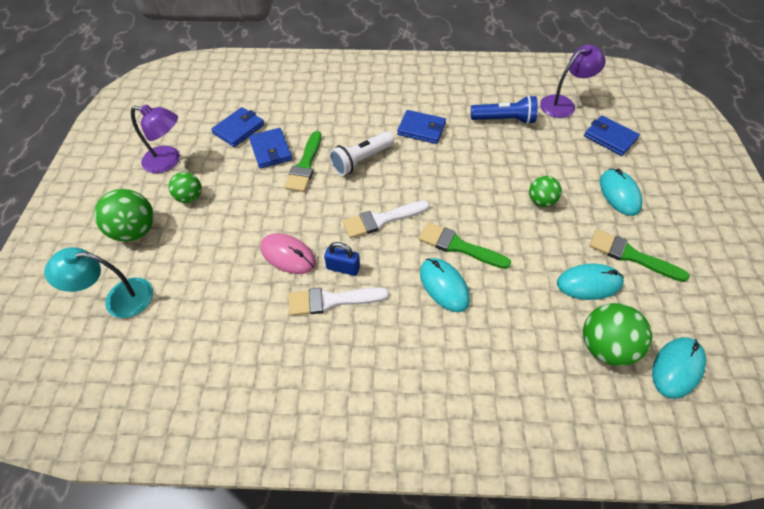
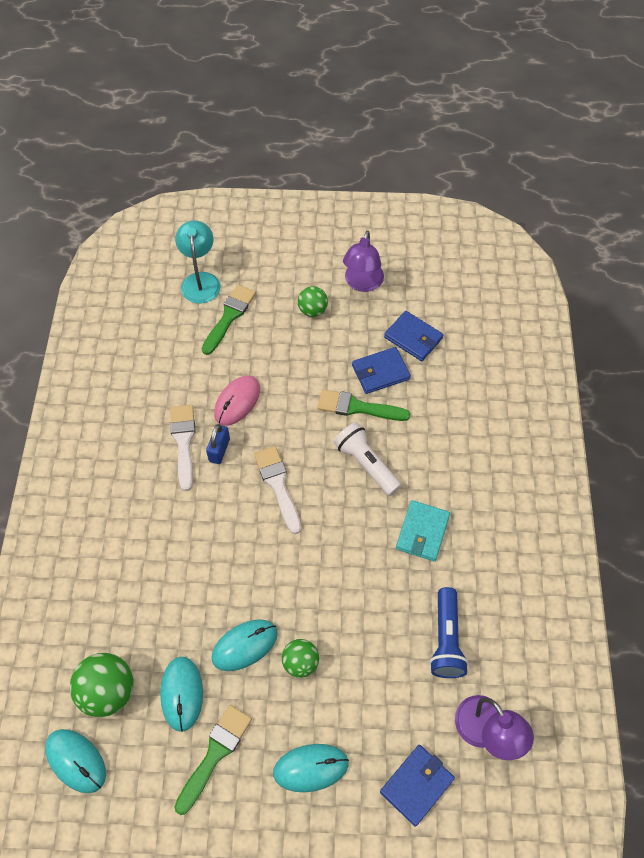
camera: 90 degrees right, 5 degrees up
(136, 230) = (272, 276): green ball -> none
(421, 129) = (422, 532): blue wallet -> turquoise wallet
(444, 286) = (191, 542): turquoise mouse -> turquoise mouse (244, 645)
(458, 246) = (239, 561): green brush -> green brush (229, 316)

